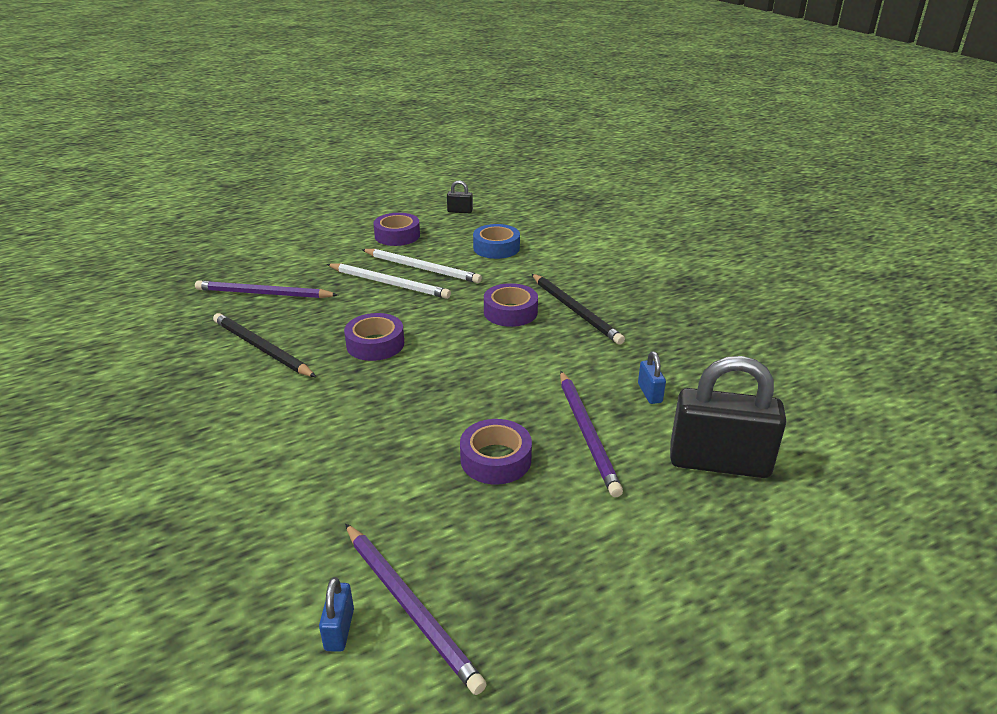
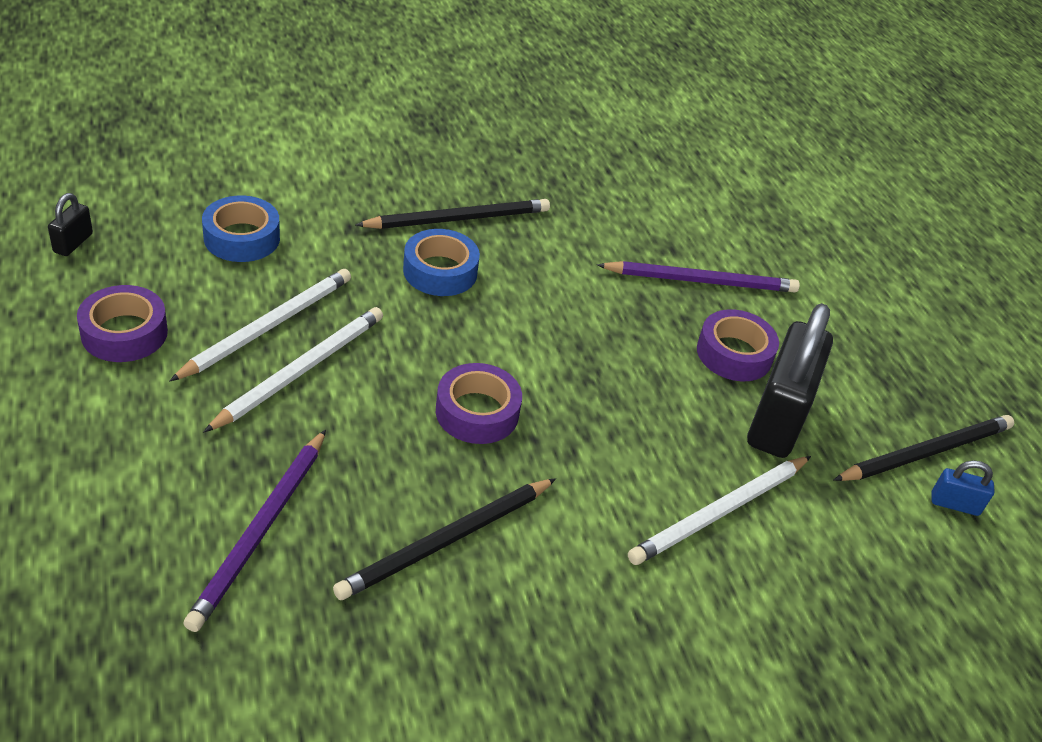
camera: 85 degrees left, 10 degrees up
(302, 461) = (719, 512): none -> white pencil
(410, 607) = (926, 452): purple pencil -> black pencil
(510, 312) = (440, 271): purple tape -> blue tape
(649, 393) = (642, 220): blue padlock -> none
(719, 462) = (753, 217): black padlock -> black padlock (777, 419)

